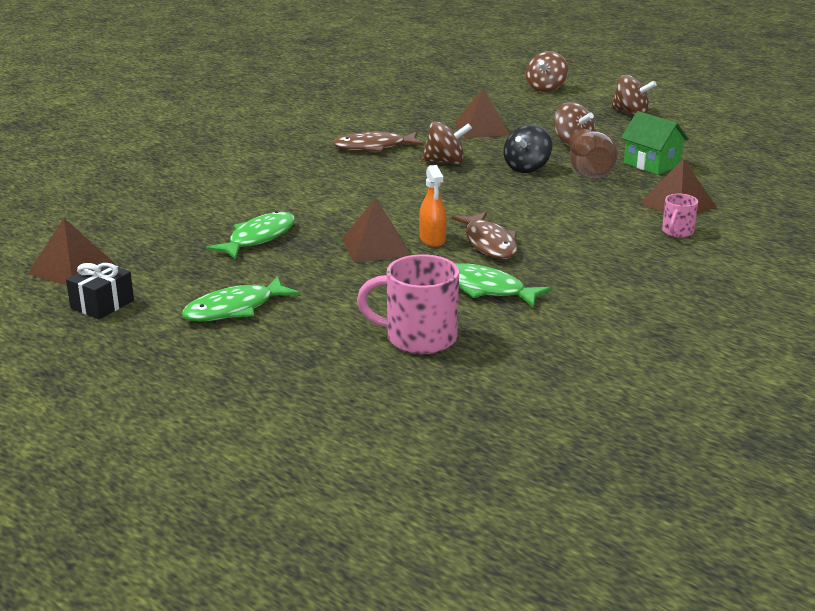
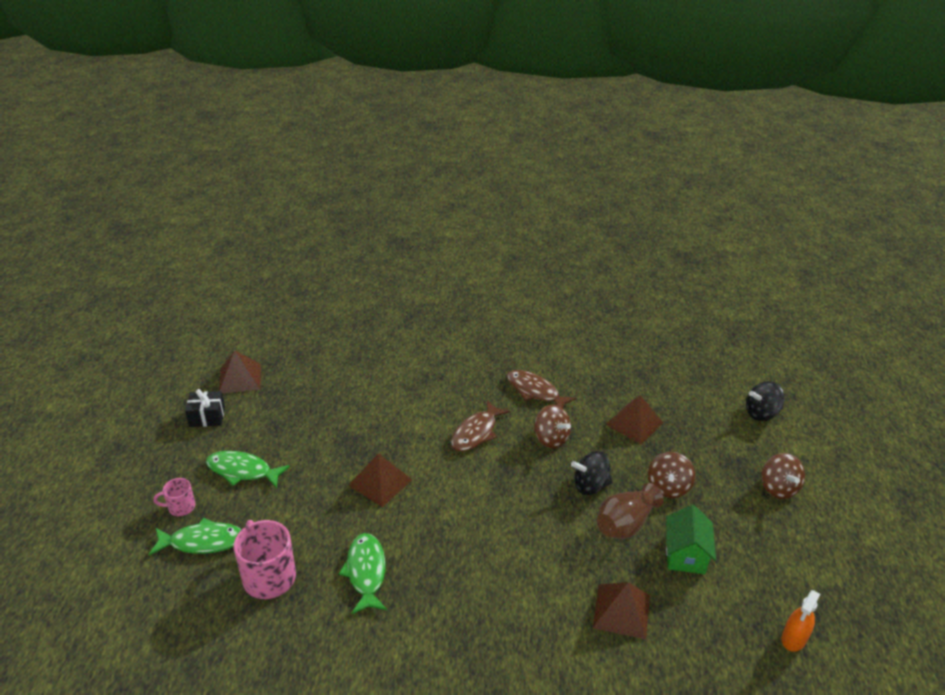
camera: 50 degrees right, 10 degrees up
(258, 238) = (343, 424): green fish -> green fish (203, 542)
(432, 239) = (417, 503): orange spray bottle -> orange spray bottle (794, 638)
(489, 243) = (439, 535): brown fish -> brown fish (476, 432)
(545, 88) = (761, 413): brown spinning top -> black spinning top
(677, 232) = (567, 636): pink mug -> pink mug (180, 507)

